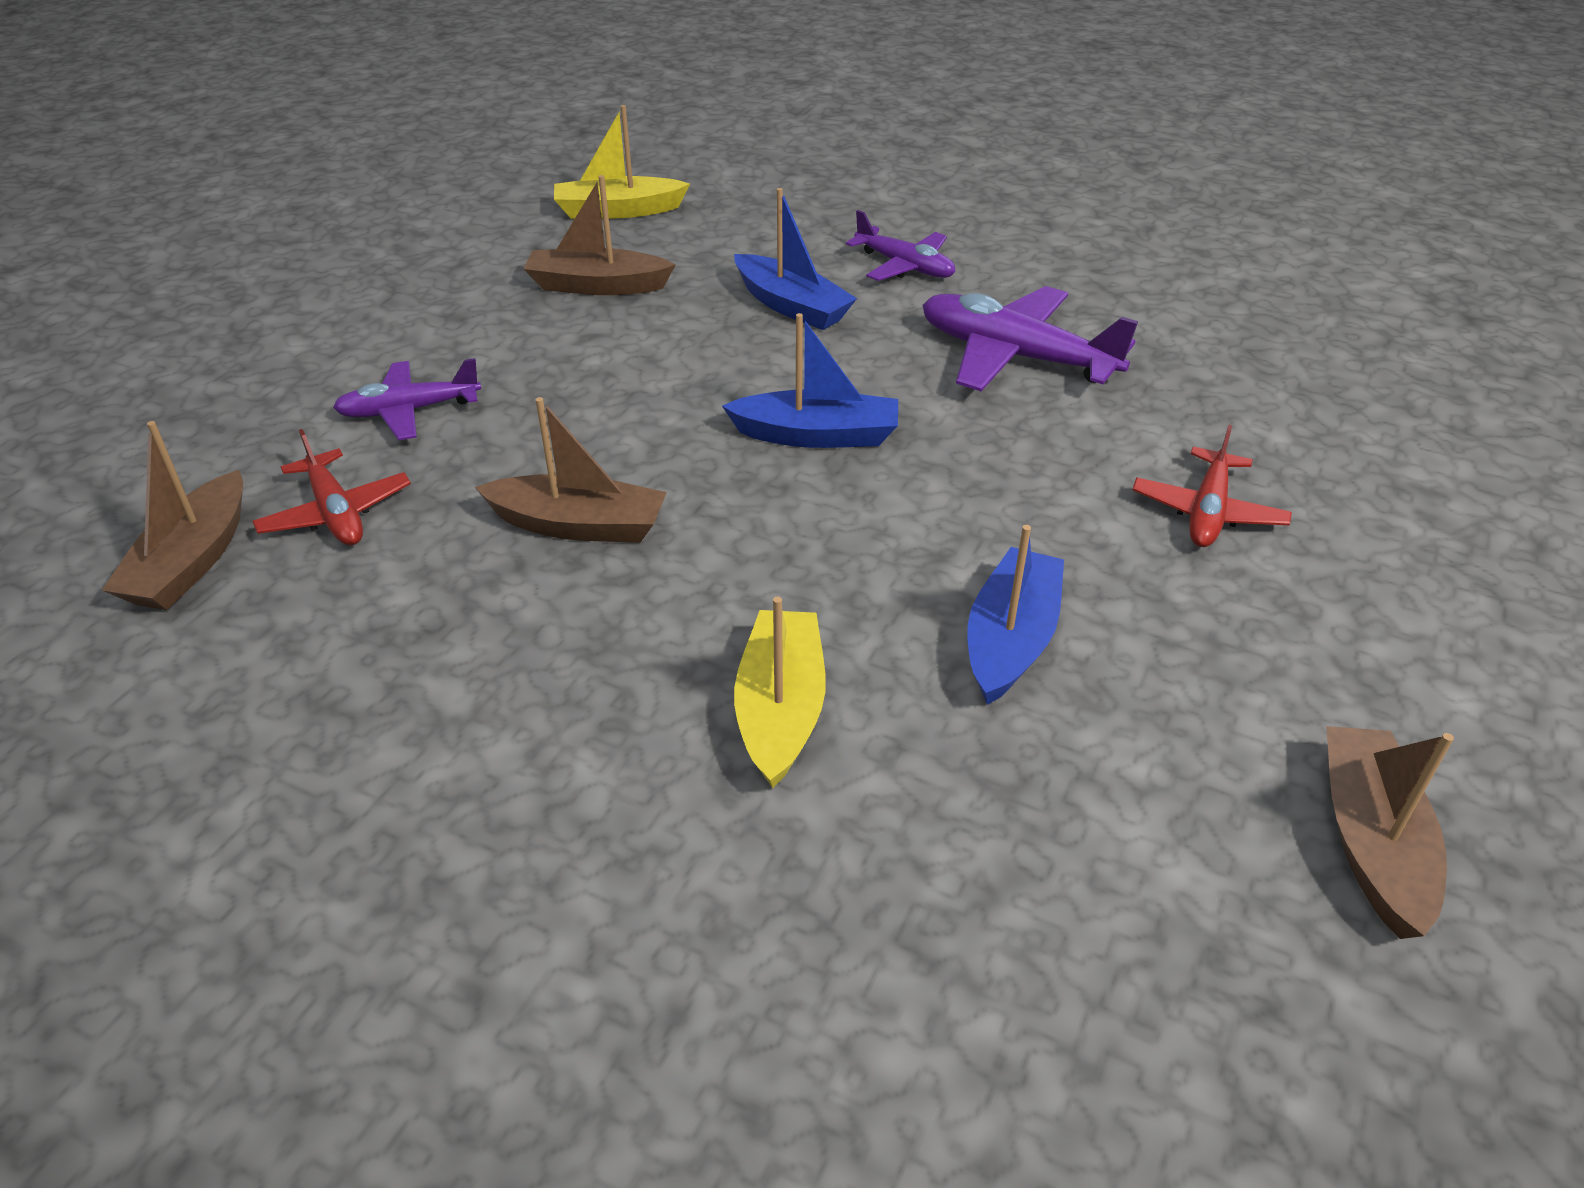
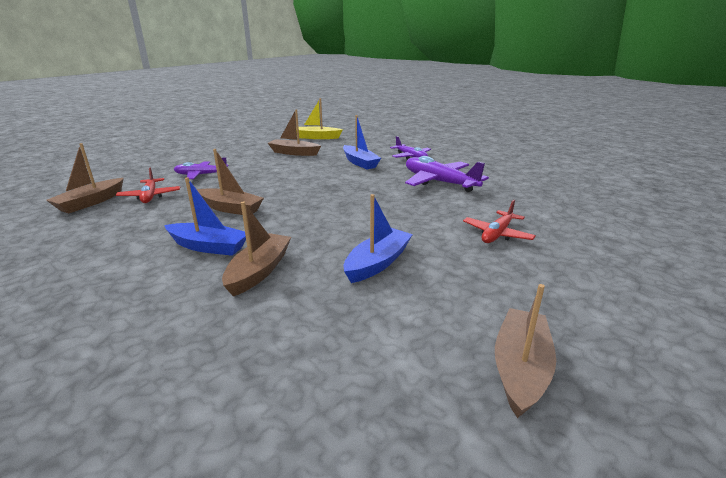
camera: 15 degrees right, 15 degrees down
(780, 709) = (259, 271): yellow boat -> brown boat
(817, 435) = (342, 195): blue boat -> blue boat (208, 247)

